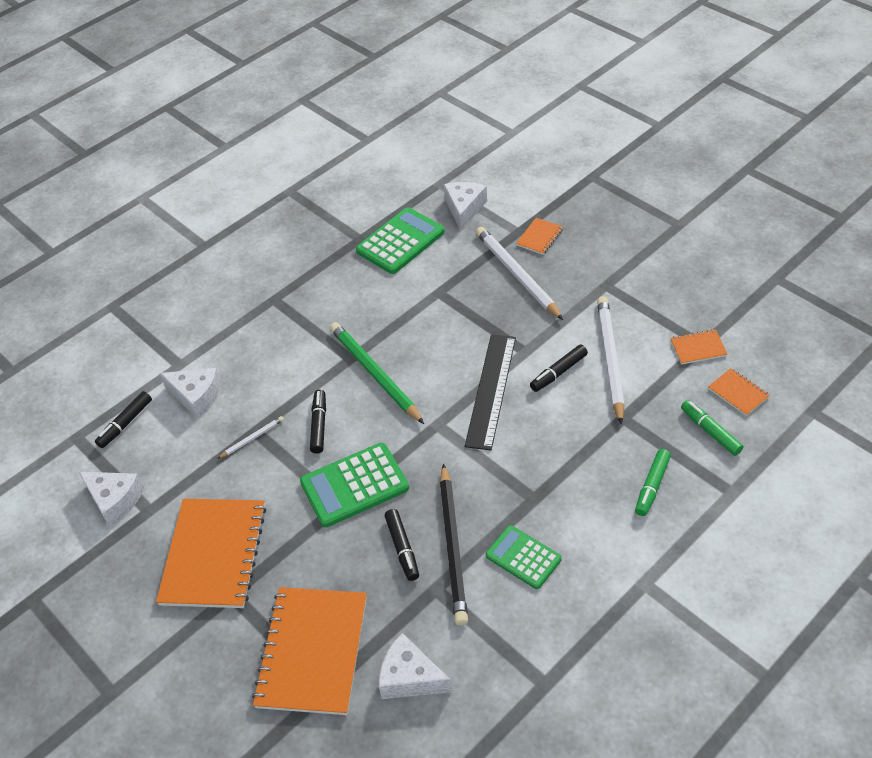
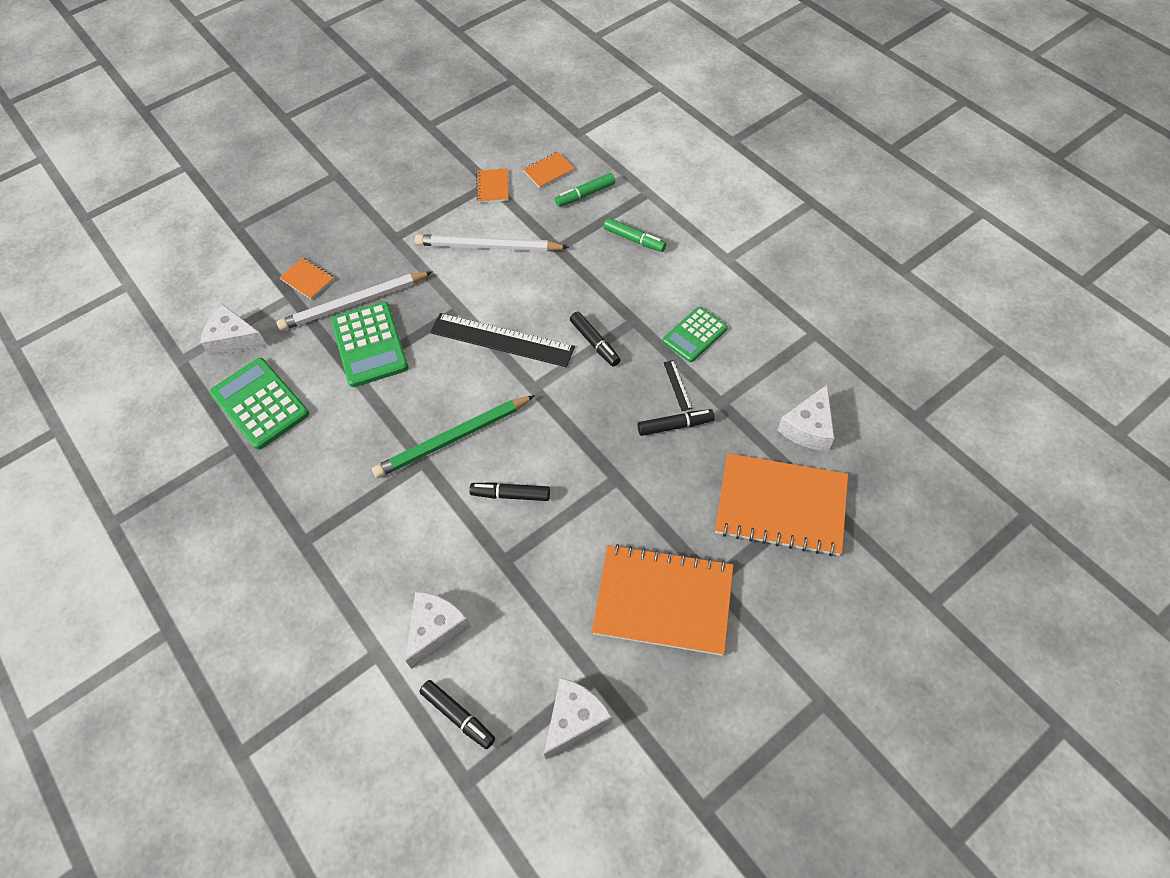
camera: 85 degrees left, 10 degrees up
(252, 438) = (514, 563): white pencil -> none
(354, 485) = (596, 463): green calculator -> green calculator (370, 345)
(453, 546) = (677, 385): black pencil -> black ruler
(558, 372) = (494, 286): black marker -> black marker (595, 343)

